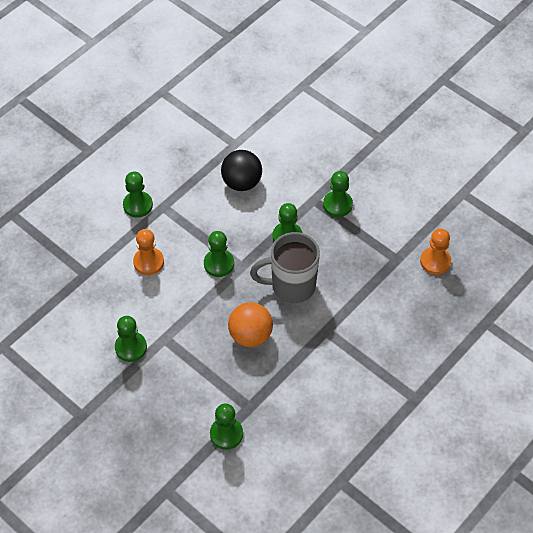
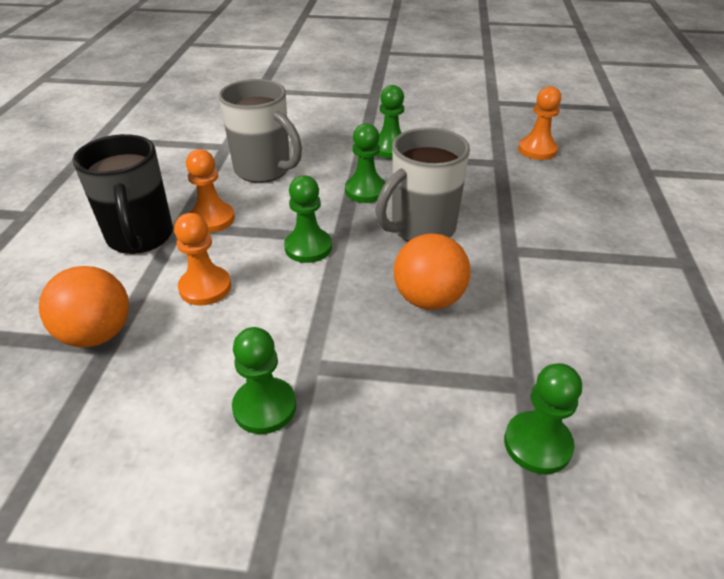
camera: 35 degrees left, 15 degrees down
(84, 263) = (97, 334): none -> orange ball
(138, 205) = (140, 238): green pawn -> black mug
(183, 211) = (212, 219): none -> orange pawn
(241, 182) = (264, 170): black ball -> grey mug

